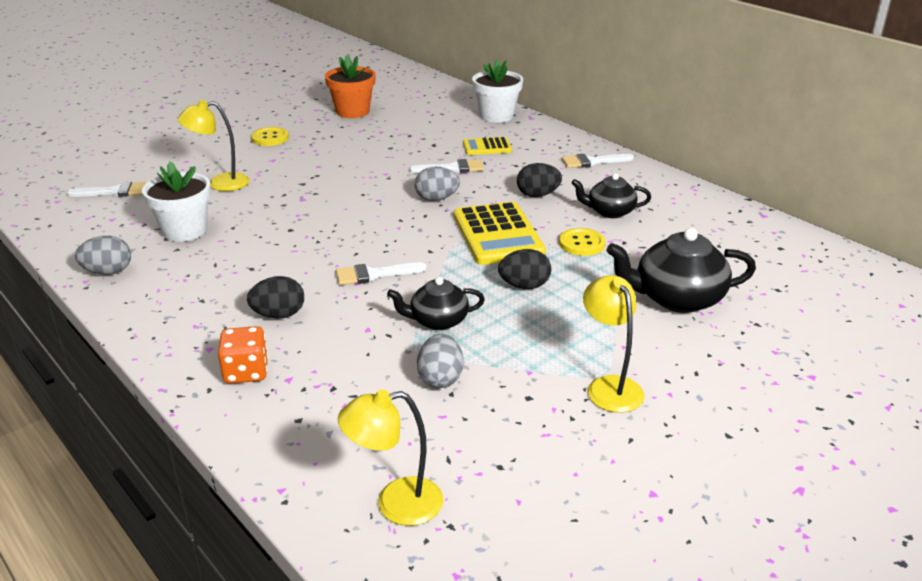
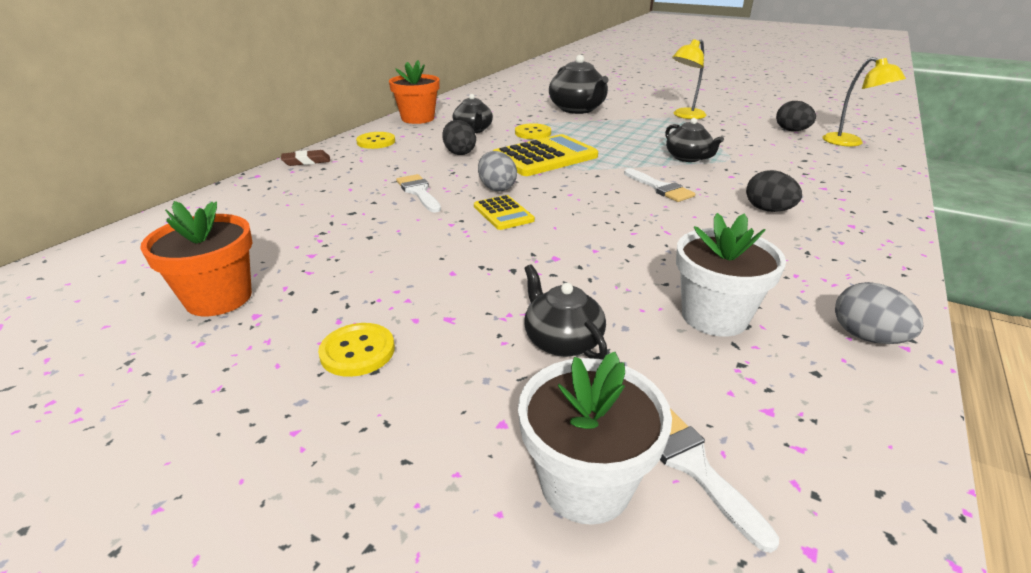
camera: 110 degrees left, 0 degrees up
(220, 183) = (562, 341): yellow lamp -> black teapot
(246, 372) = (846, 203): orange dice -> none
(440, 378) = (743, 148): grey egg -> none
(487, 147) = (352, 184): yellow calculator -> yellow calculator (503, 213)
(496, 116) = (249, 192): white flower pot -> white flower pot (585, 483)
(524, 286) = (611, 141): black egg -> black egg (791, 131)
(552, 133) = (306, 161): none -> brown eraser
(592, 162) = (376, 142): white brush -> yellow button
(667, 187) = (418, 118): none -> orange flower pot

